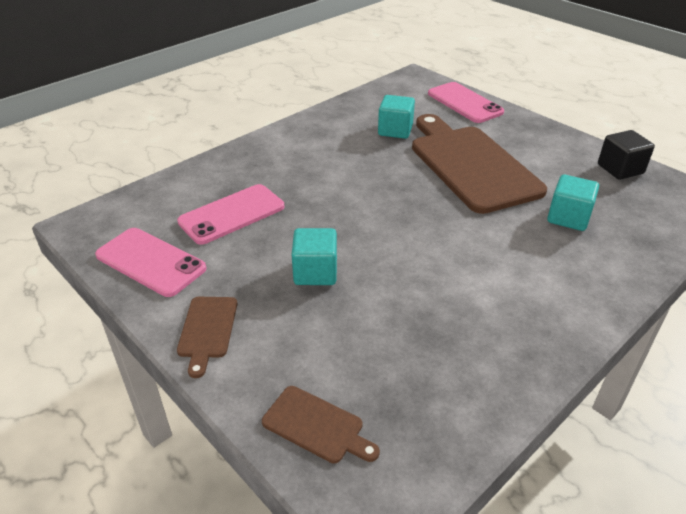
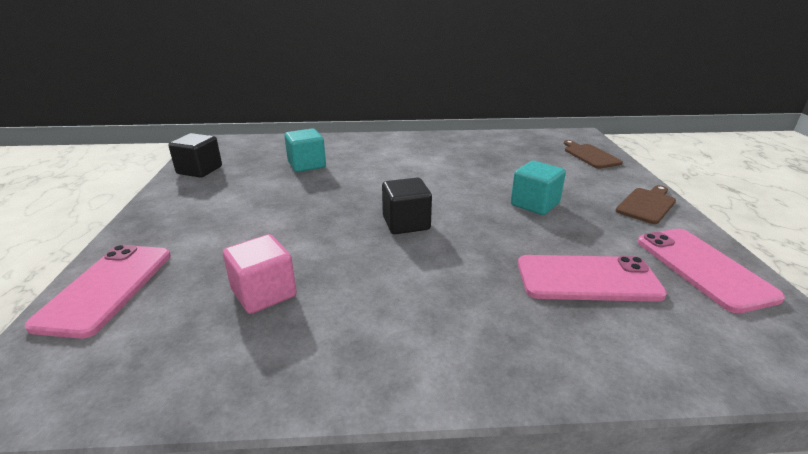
camera: 140 degrees left, 10 degrees down
(390, 200) = (406, 223): none -> black cube
(395, 130) = (264, 293): turquoise cube -> pink cube
(471, 165) = (282, 218): brown cutting board -> none

